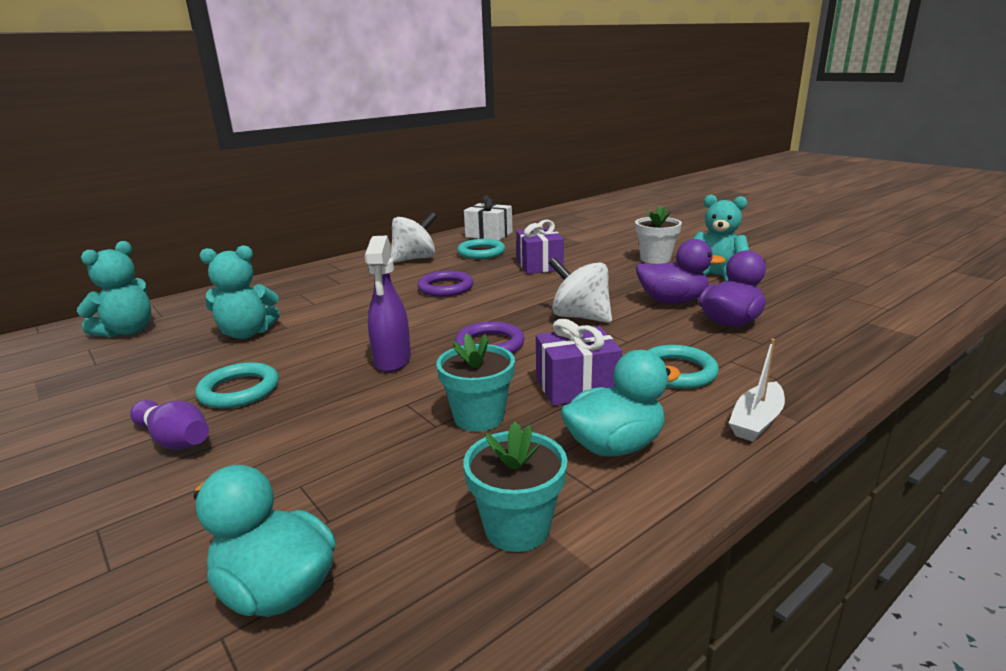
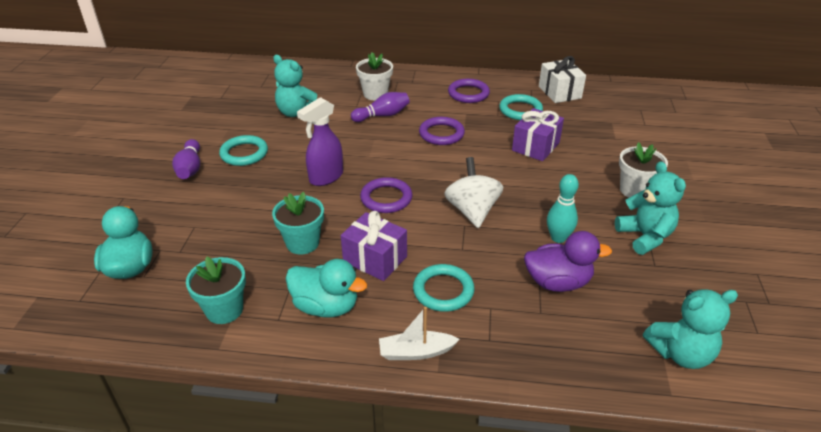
camera: 45 degrees right, 15 degrees up
(127, 331) = (256, 79): turquoise teddy bear -> turquoise teddy bear (680, 353)
(319, 289) = (375, 94): none -> white flower pot
(359, 299) = (382, 115): none -> purple bowling pin
(415, 259) = (468, 94): white spinning top -> purple ring
(672, 301) = (558, 238): purple duck -> turquoise bowling pin

